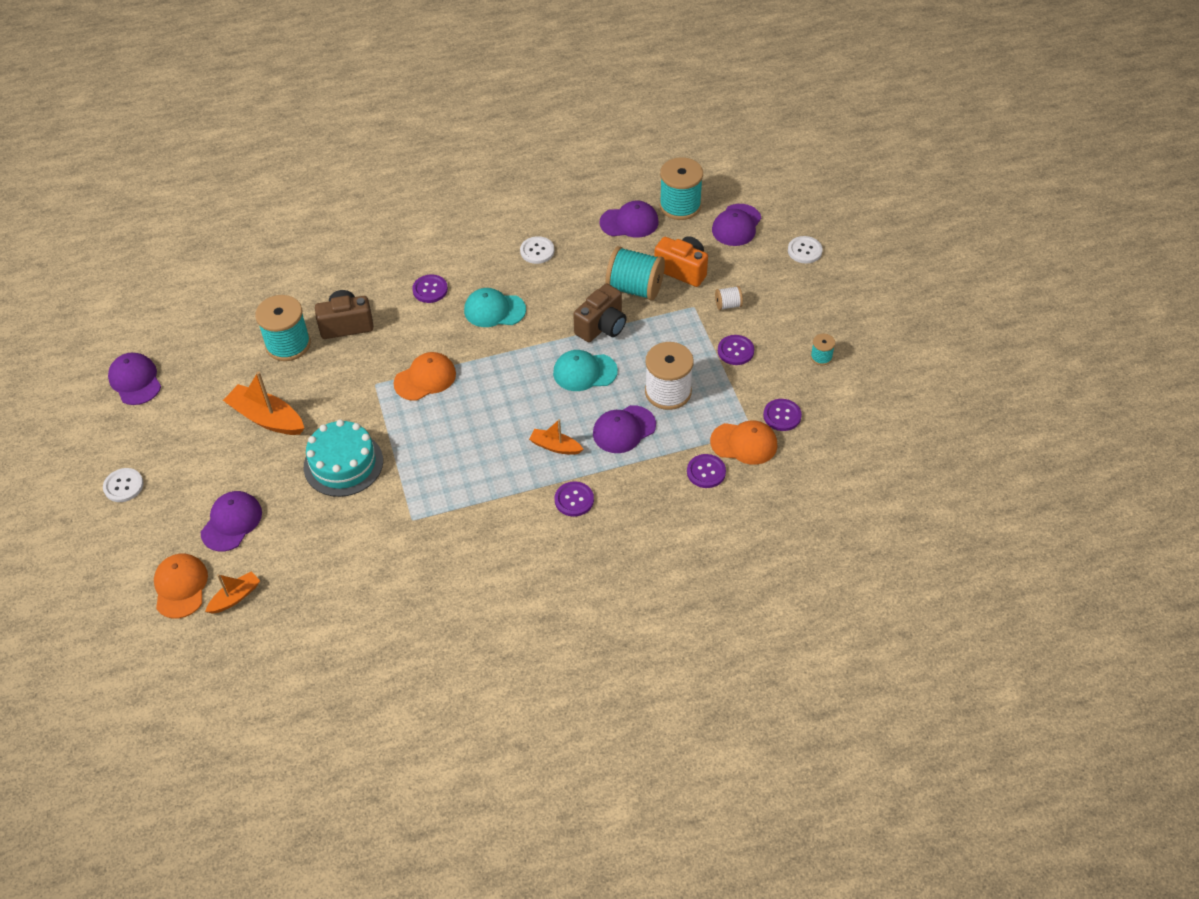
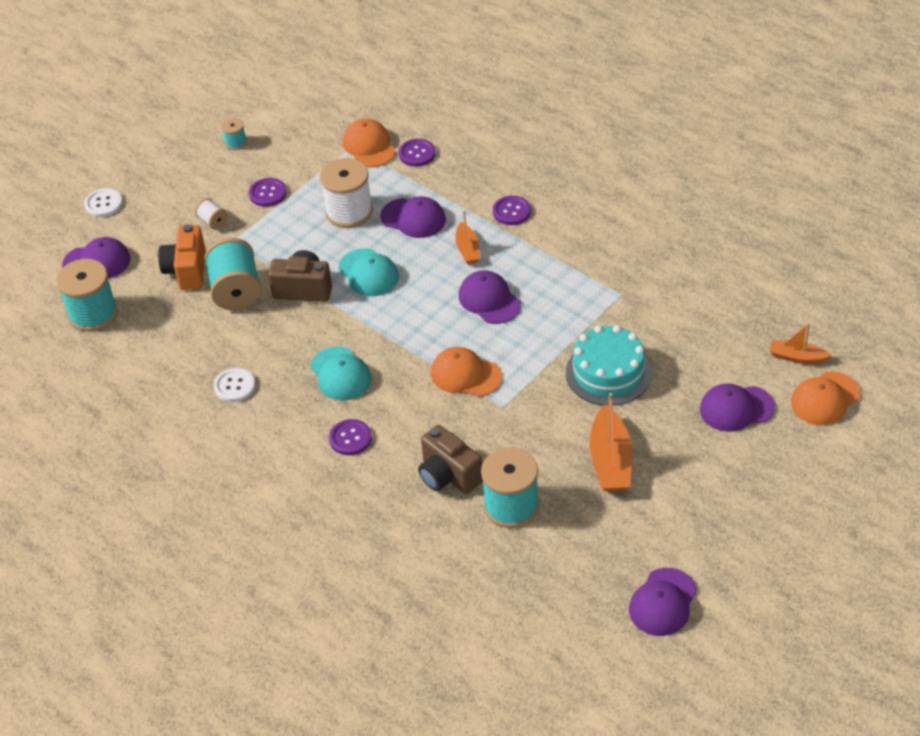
camera: 120 degrees left, 5 degrees down
(123, 486) = (779, 515): white button -> none
(629, 222) = (143, 338): purple cap -> purple cap (489, 300)
(782, 416) = (321, 138): purple button -> none

